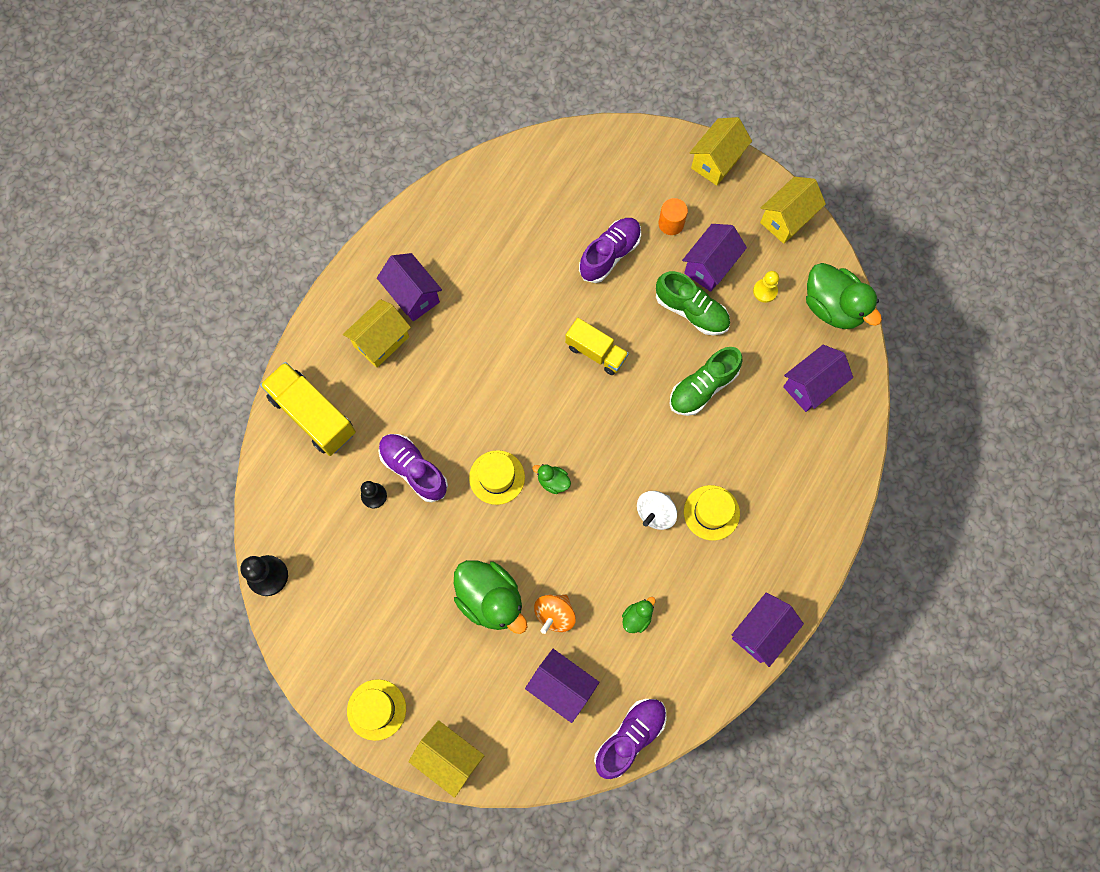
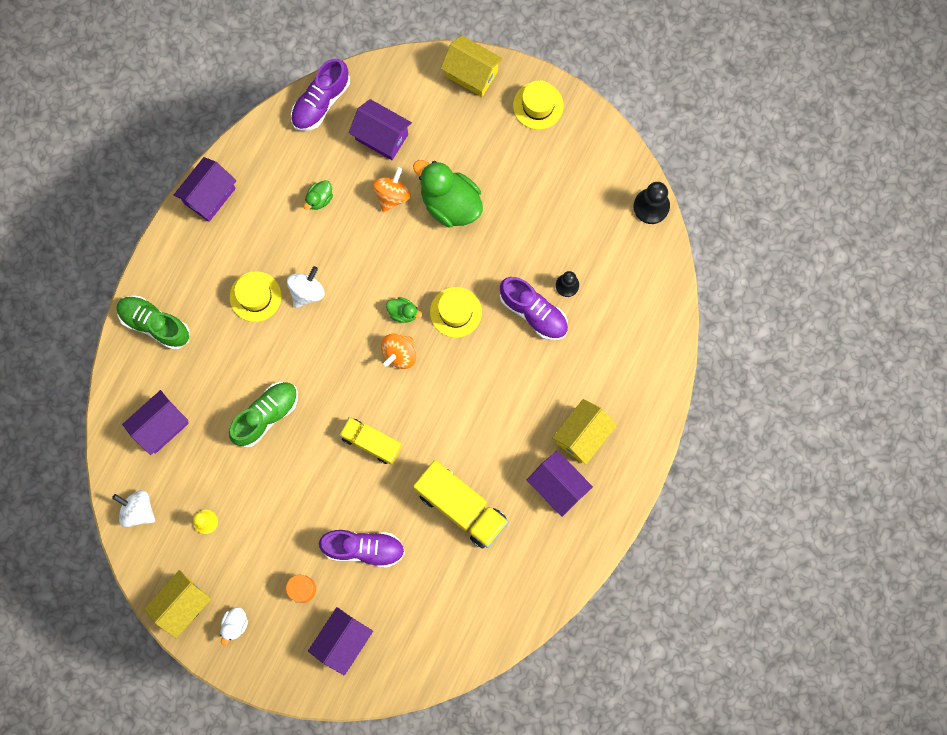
camera: 175 degrees right, 5 degrees up
(313, 415) = (636, 356): yellow truck -> yellow truck (461, 507)
(560, 438) = (399, 354): none -> orange spinning top
(610, 255) = (364, 548): purple shoe -> purple shoe turned 120 degrees counterclockwise
(691, 311) = (279, 494): green shoe -> green shoe (154, 324)
(710, 266) = (261, 544): purple house -> purple house (343, 641)
(716, 162) = (257, 666): yellow house -> none
(736, 198) = (235, 624): none -> white duck
(832, 307) = (138, 510): green duck -> white spinning top

